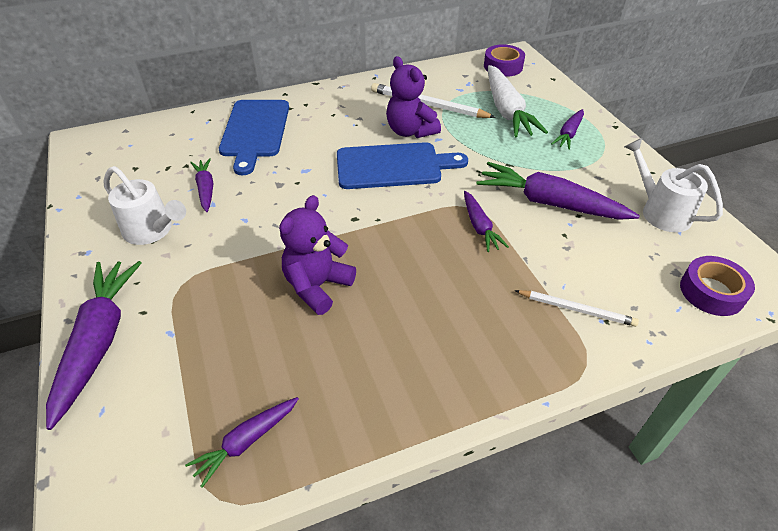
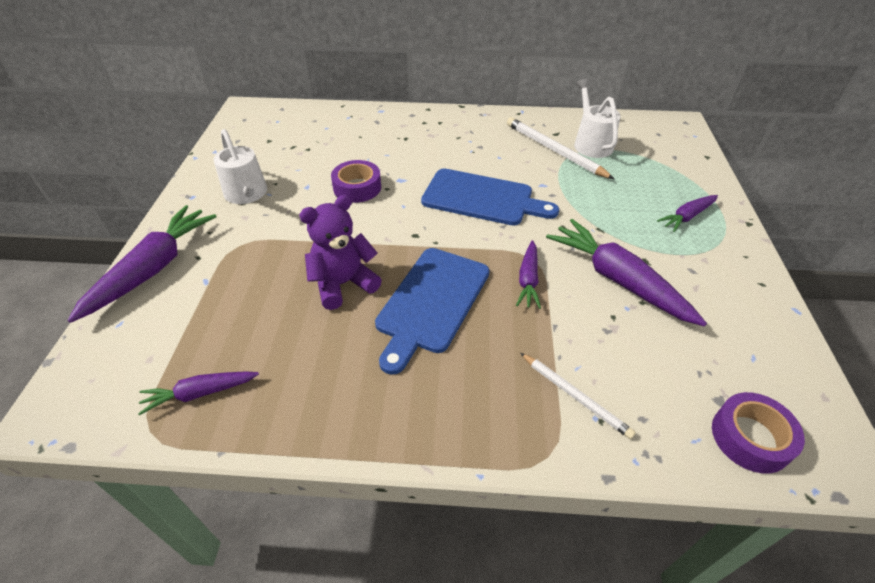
camera: 25 degrees right, 0 degrees up
(206, 189) = (310, 172): purple carrot -> none
(254, 131) = (381, 135): blue cutting board -> blue cutting board (431, 302)
(410, 131) = (520, 170): purple teddy bear -> none
(503, 66) = (658, 132): purple tape -> purple tape (357, 187)
(507, 111) = (633, 176): white carrot -> none
(659, 211) = (743, 328): white watering can -> white watering can (590, 143)

